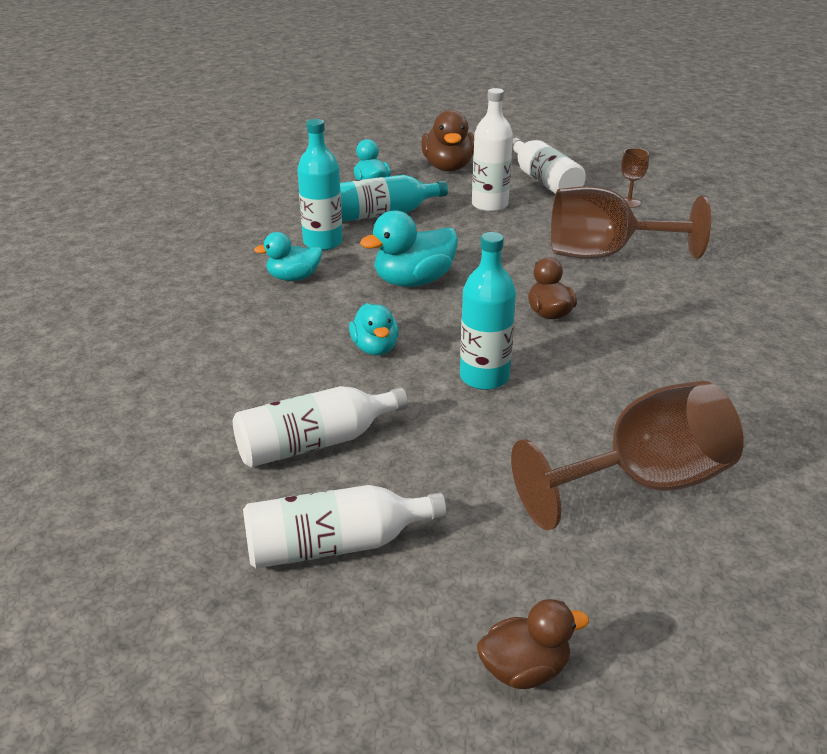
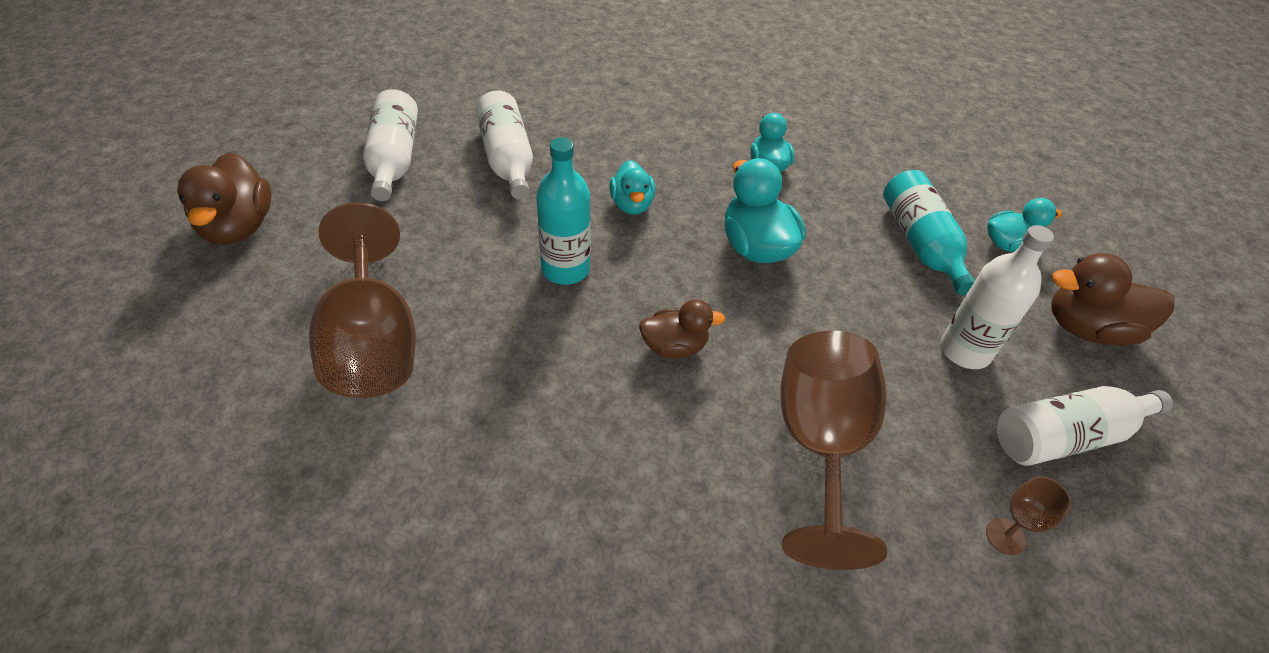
camera: 95 degrees right, 15 degrees up
(323, 242) = (844, 190): turquoise bottle -> none
(375, 348) = (632, 204): turquoise duck -> turquoise duck turned 90 degrees counterclockwise
(524, 669) = (239, 227): brown duck -> brown duck, size x1.56

